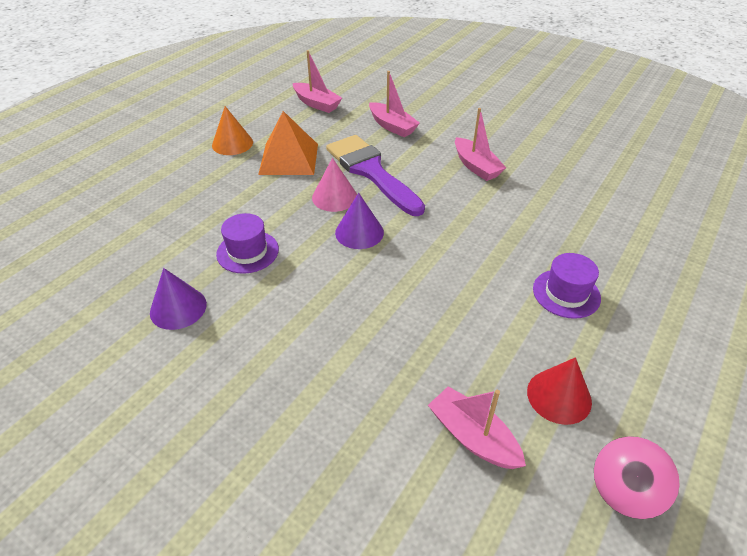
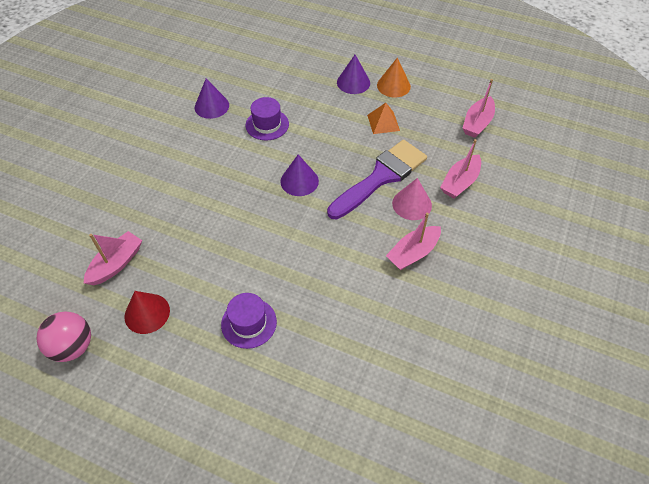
camera: 80 degrees right, 10 degrees up
(209, 171) = (353, 82): none -> purple cone
(289, 159) = (383, 122): orange pyramid -> orange pyramid, size x0.60
(334, 197) = (339, 159): pink cone -> pink cone (412, 204)

